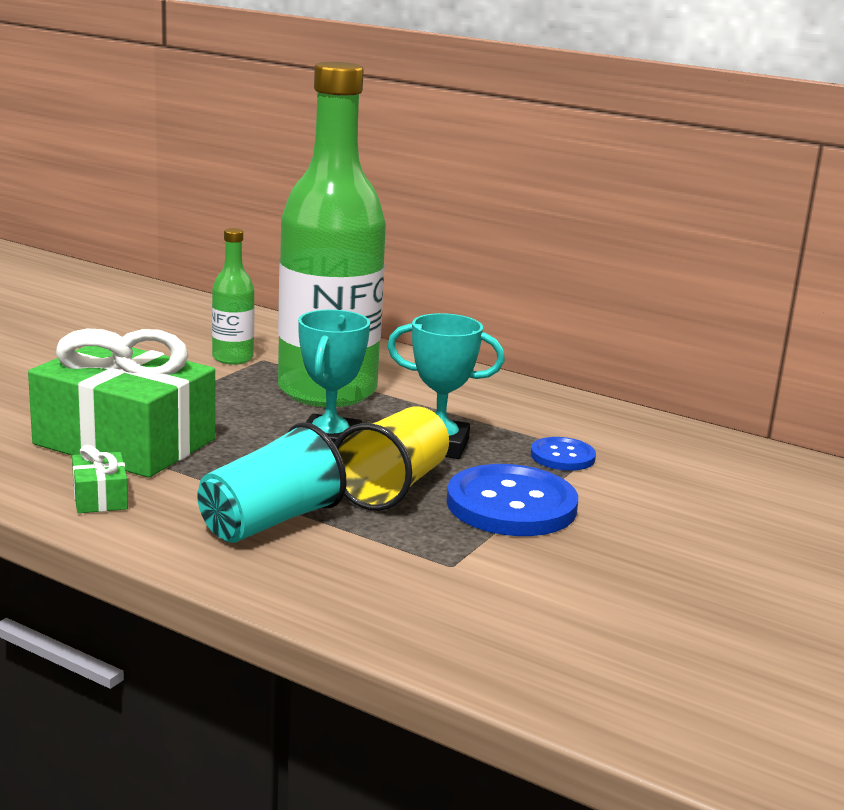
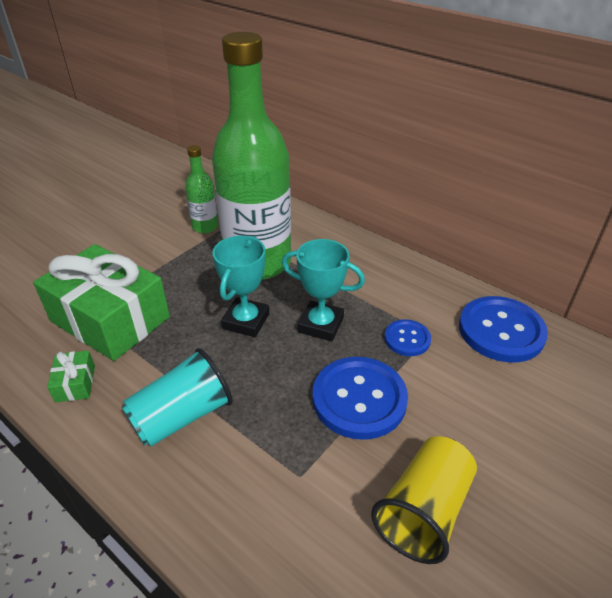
camera: 10 degrees right, 20 degrees up
(393, 487) = (278, 374): yellow cup -> yellow cup (424, 511)
(687, 449) = (501, 331): none -> blue button

